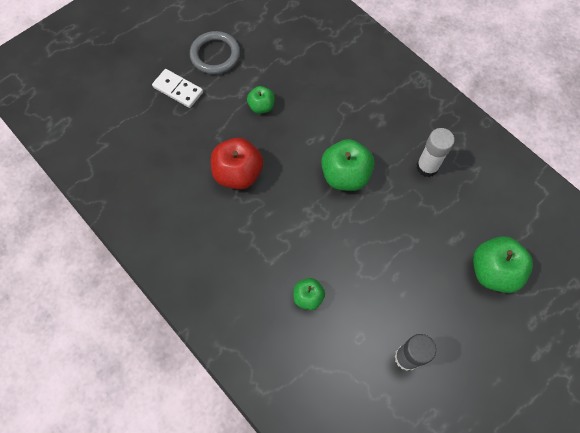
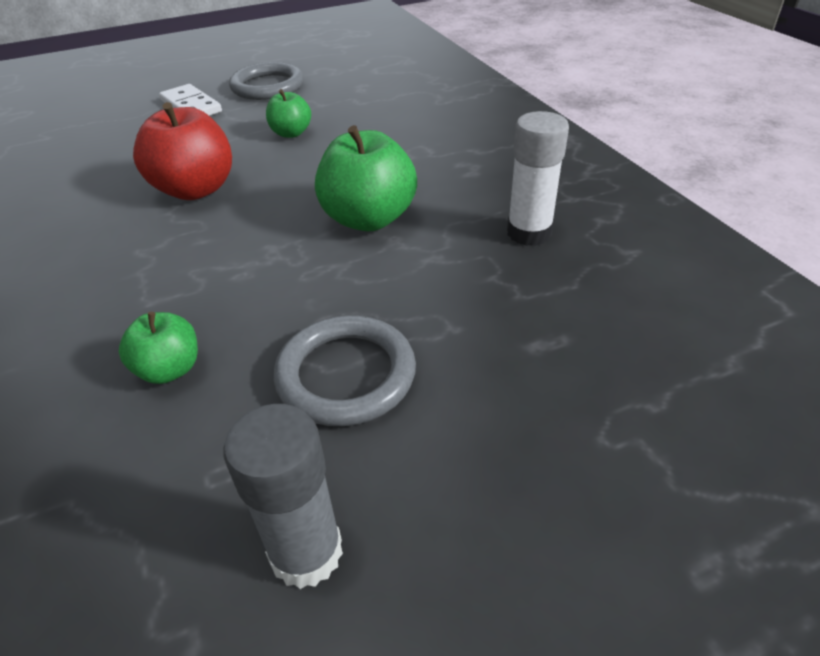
camera: 20 degrees right, 25 degrees down
(383, 278) = (346, 375): none -> grey ring
(493, 271) = (618, 421): green apple -> none

